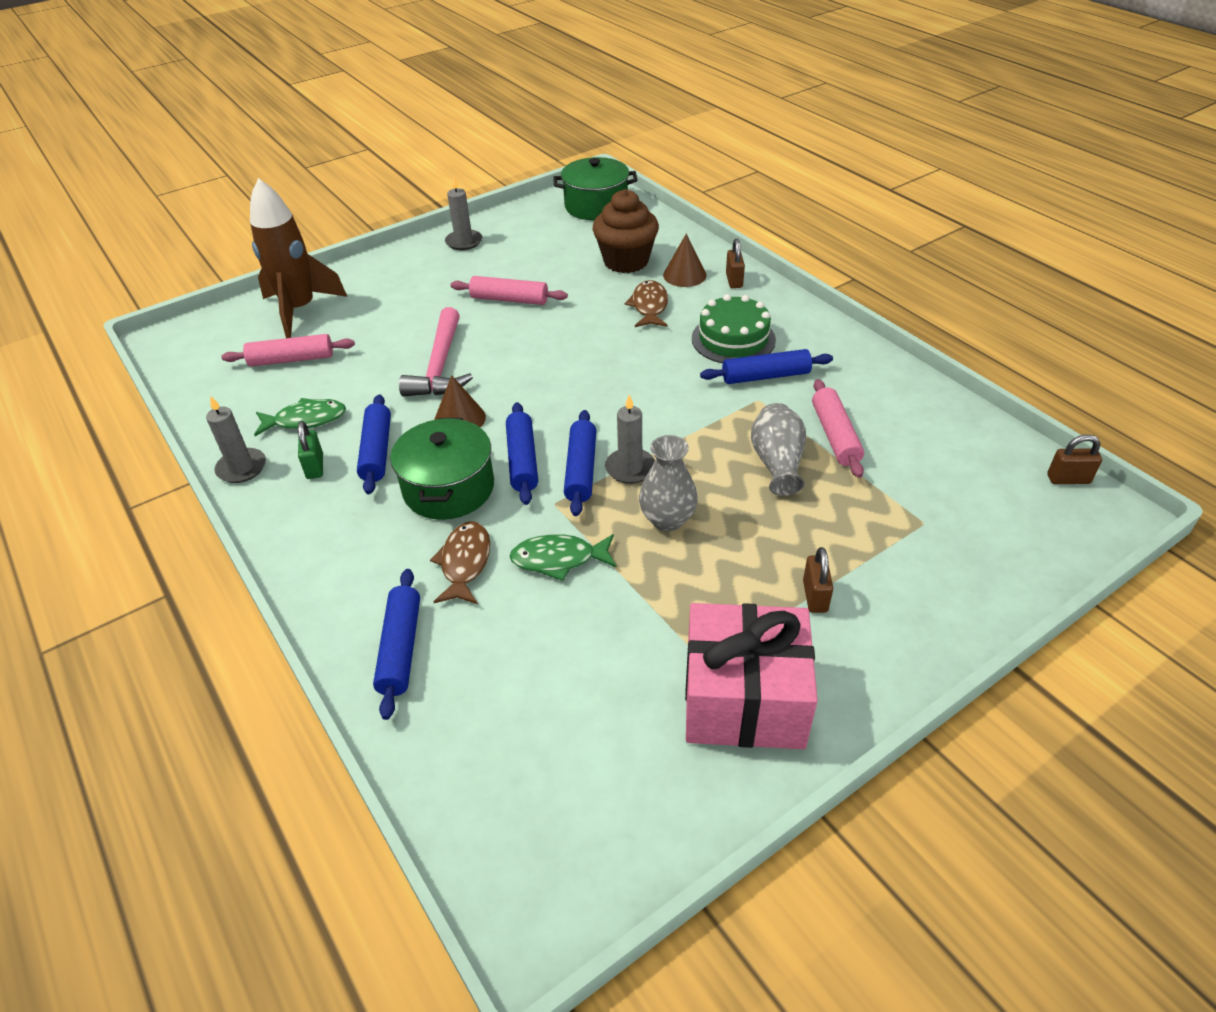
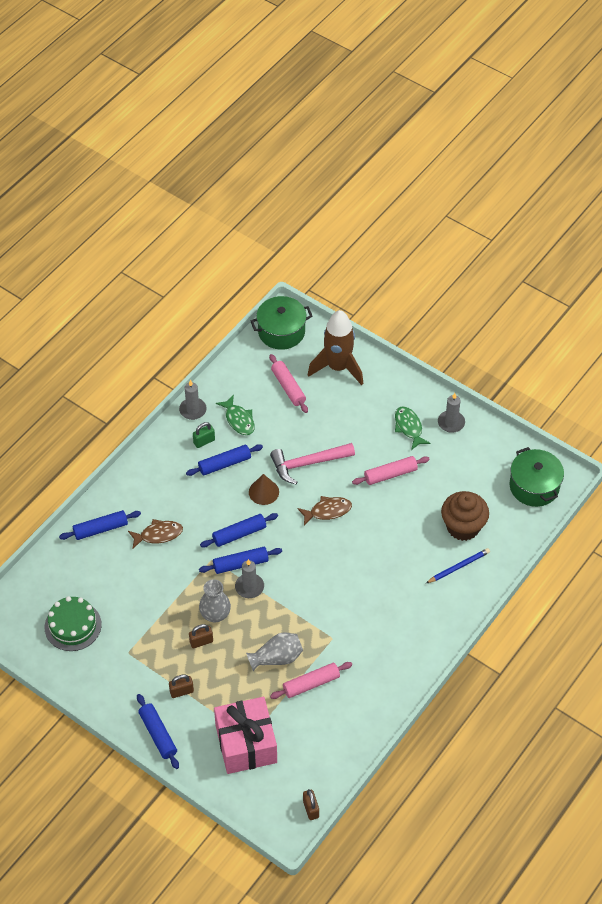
camera: 70 degrees right, 10 degrees up
(449, 488) = (207, 508): green pot -> green pot (281, 332)
(509, 299) = (390, 474): pink rolling pin -> pink rolling pin turned 75 degrees clockwise
(559, 559) = (173, 574): green fish -> green fish (409, 427)
(649, 306) = (411, 555): brown fish -> brown fish (327, 511)
(684, 275) = (458, 567): brown cone -> blue pencil
(733, 339) = (391, 612): green cake -> green cake (73, 626)
(734, 280) = (462, 598): brown padlock -> brown padlock (201, 642)
(744, 699) = (111, 672): pink gift -> pink gift (246, 744)
(765, 376) = (357, 637): blue rolling pin -> blue rolling pin (158, 734)

